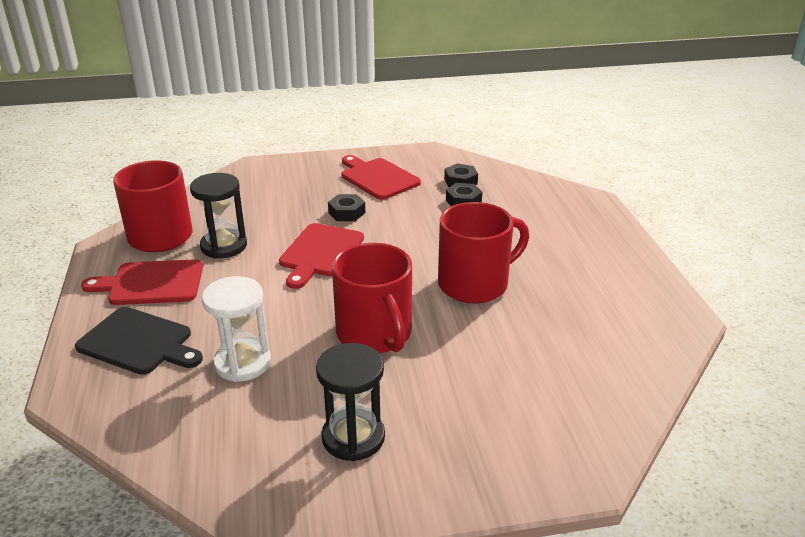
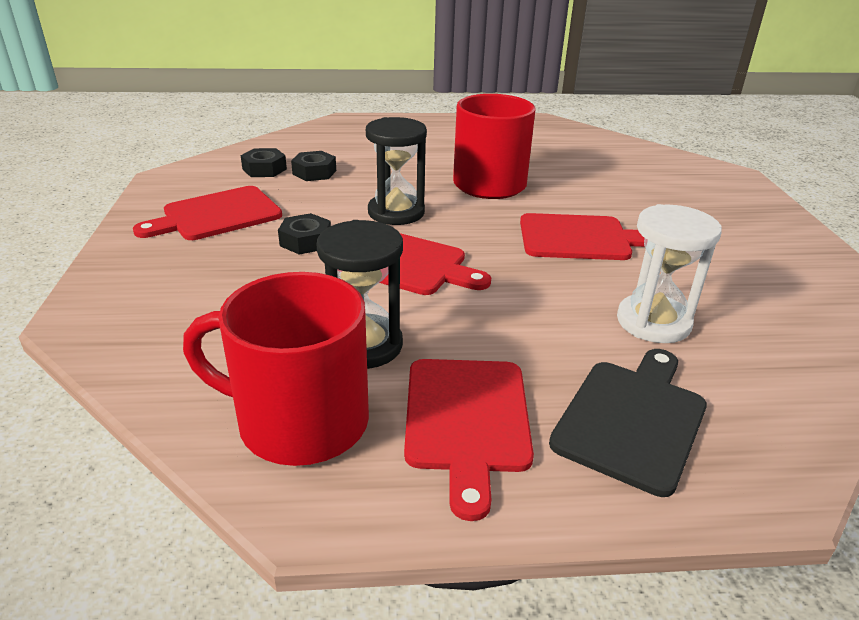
camera: 85 degrees left, 0 degrees up
(353, 437) = (744, 258): black hourglass -> black hourglass (396, 212)
(375, 334) = (580, 238): red mug -> red cutting board

